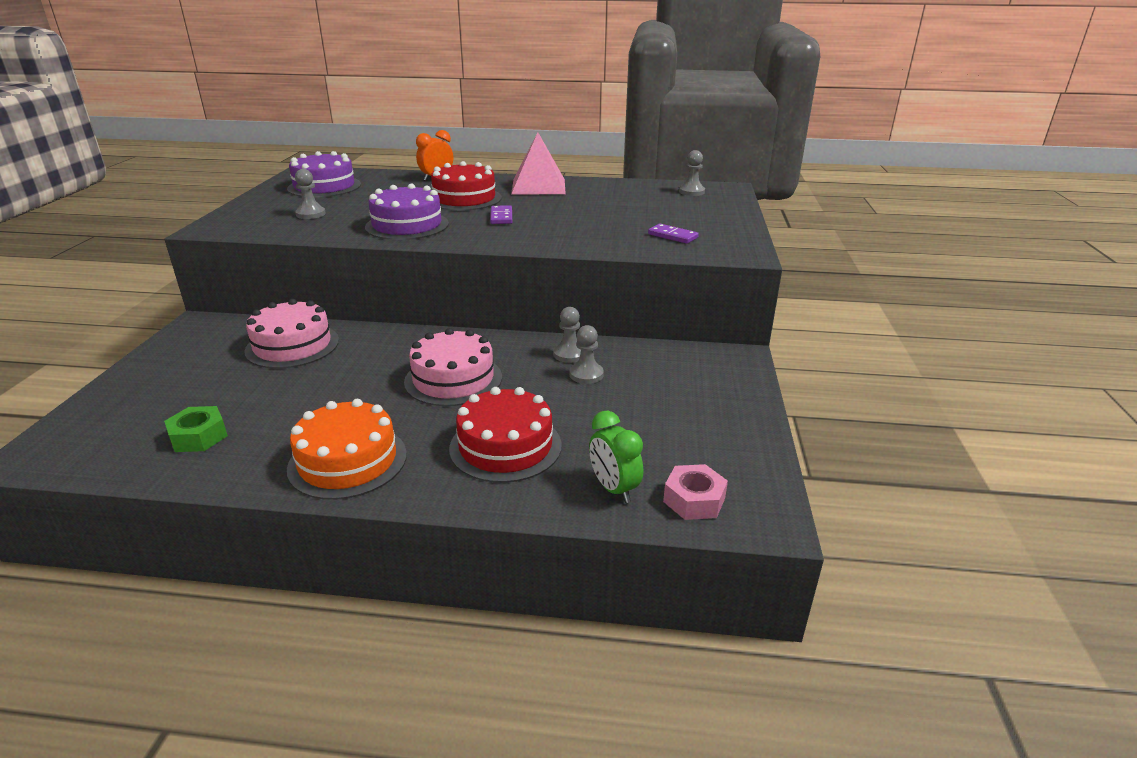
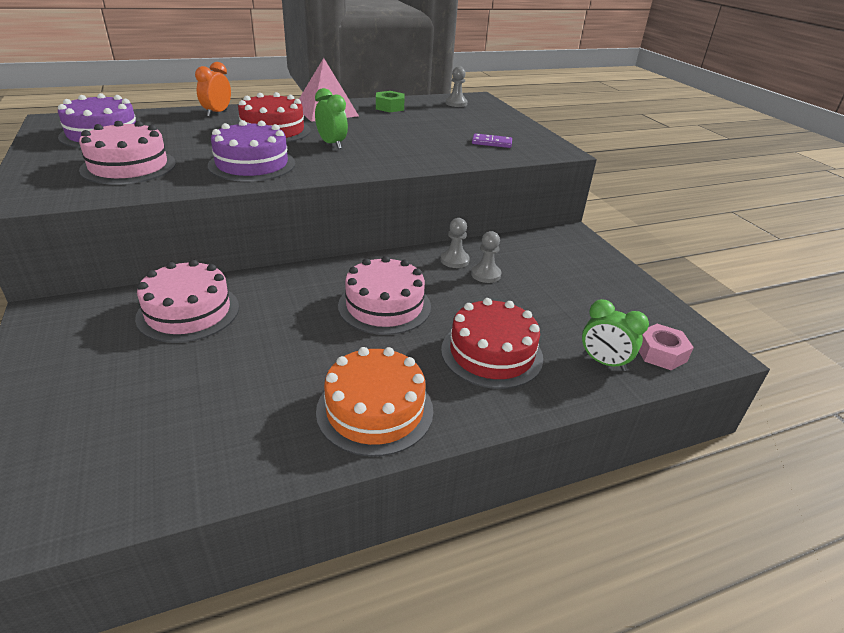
camera: 30 degrees left, 5 degrees up
(199, 437) = (191, 437): green nut -> green nut (390, 107)
(310, 214) = (128, 166): grey pawn -> pink cake
(501, 217) = (332, 144): purple domino -> green clock

